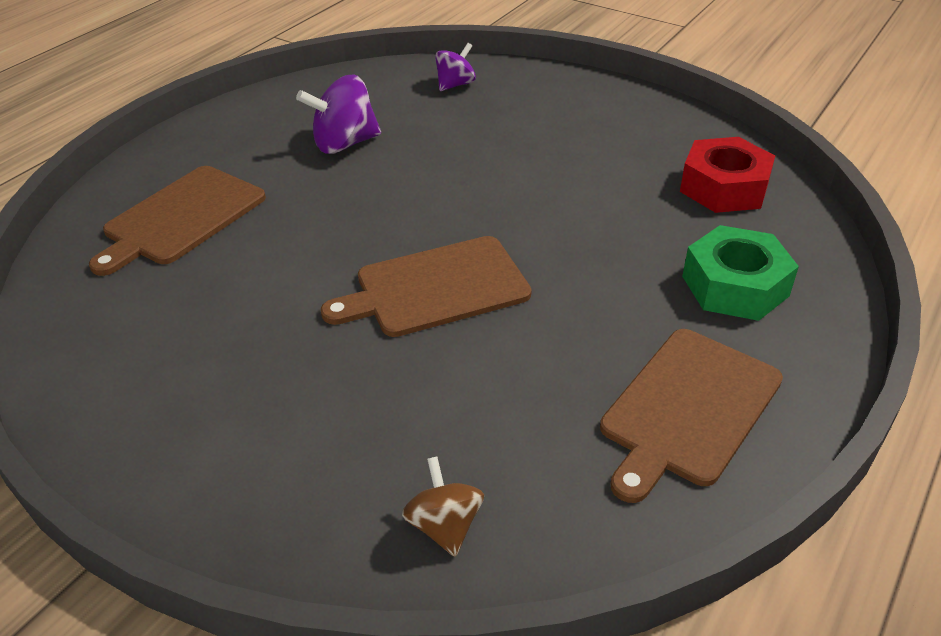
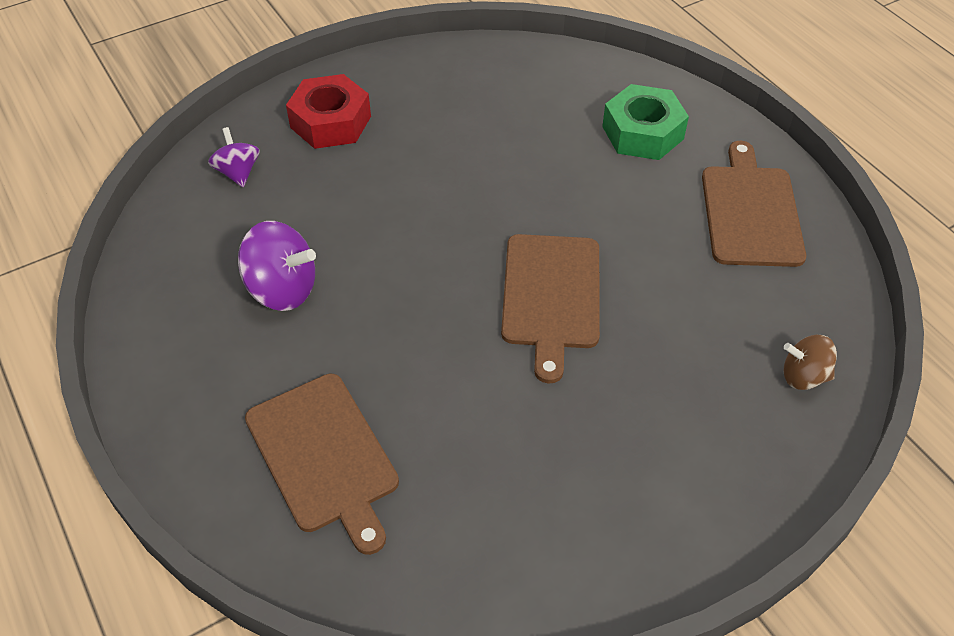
camera: 65 degrees left, 10 degrees up
(344, 144) = (282, 289): purple spinning top -> purple spinning top turned 75 degrees counterclockwise
(688, 409) = (750, 211): brown cutting board -> brown cutting board turned 150 degrees counterclockwise
(724, 187) = (526, 83): red nut -> red nut (330, 122)

